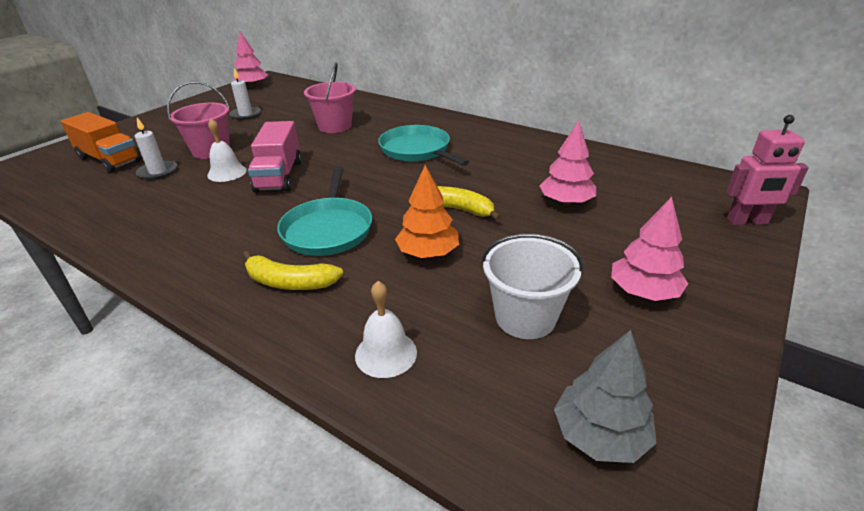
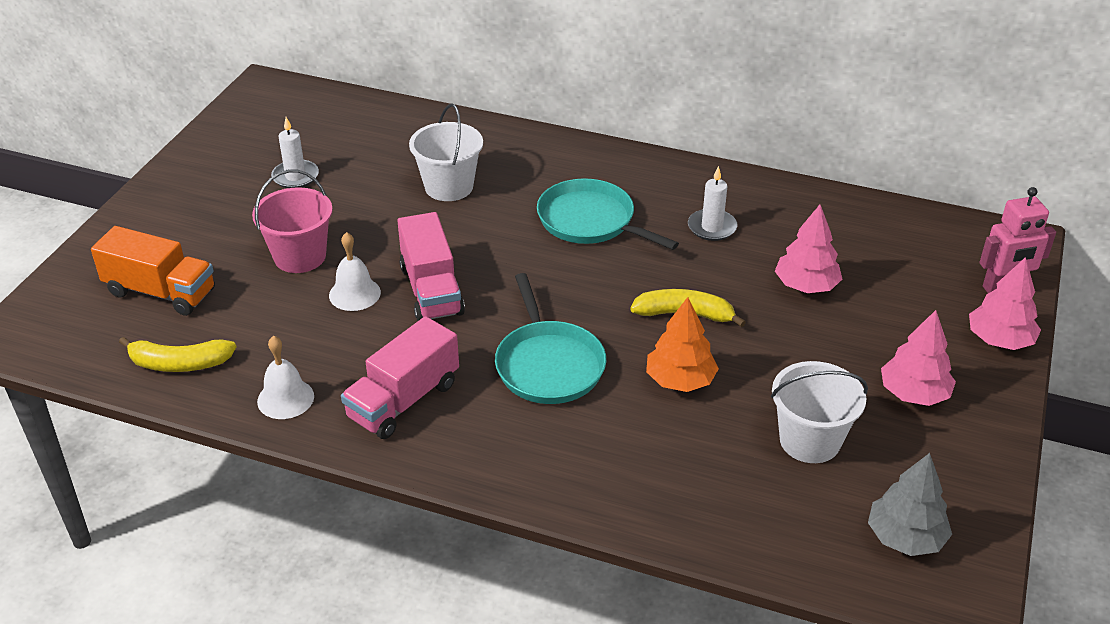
camera: 15 degrees left, 5 degrees up
(158, 172) = (254, 305): white candle -> white candle (712, 227)
(201, 238) = (403, 400): none -> pink truck
(252, 86) = (256, 108): pink tree -> pink tree (999, 340)
(290, 282) = (549, 440): yellow banana -> yellow banana (179, 364)
(335, 126) = (449, 187): pink bucket -> white bucket
(386, 353) = (693, 500): white bell -> white bell (285, 398)

